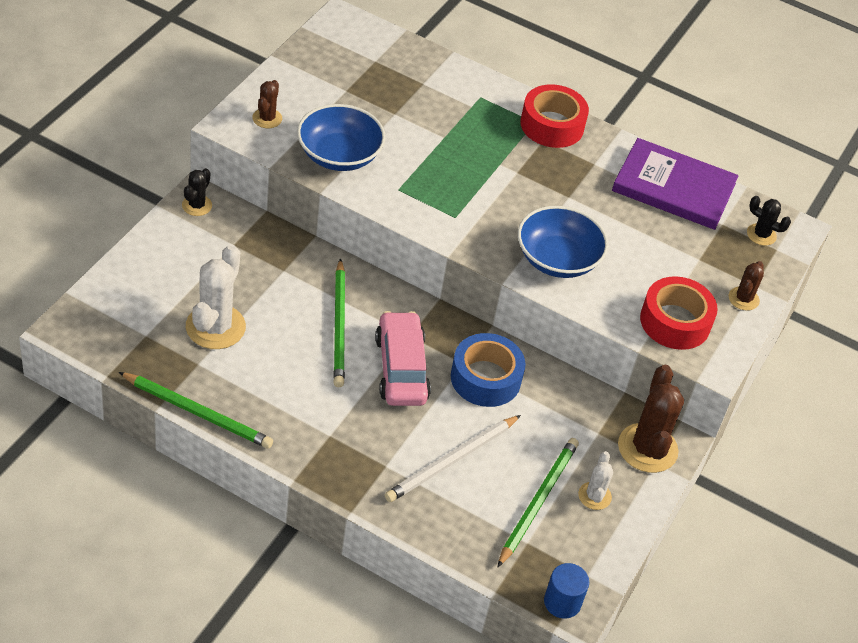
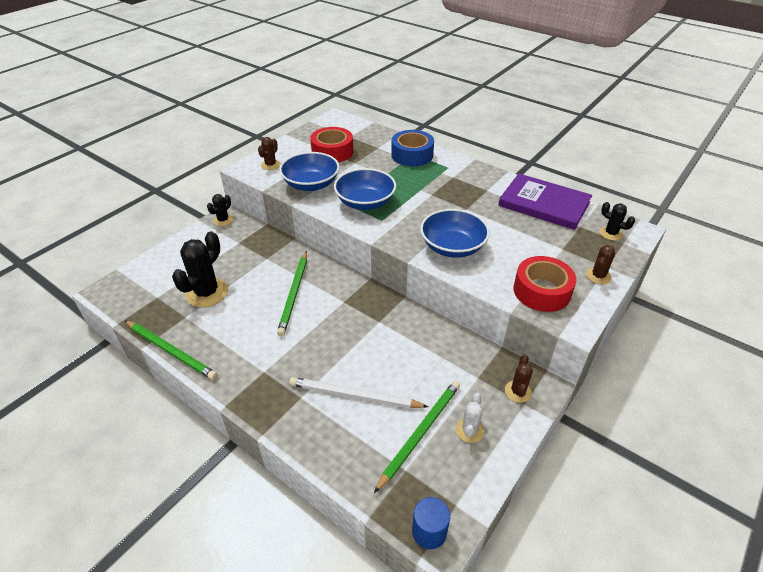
camera: 15 degrees right, 5 degrees down
(215, 327) = (207, 293): white cactus -> black cactus
(401, 369) = (331, 324): pink car -> none
(426, 187) = (365, 202): none -> blue bowl
(451, 461) = (354, 395): white pencil -> white pencil turned 45 degrees clockwise
(485, 378) = (394, 333): blue tape -> blue tape (412, 155)
(552, 125) = (460, 169): red tape -> red tape (332, 152)
(647, 448) = (518, 391): brown cactus -> brown cactus, size x0.54

